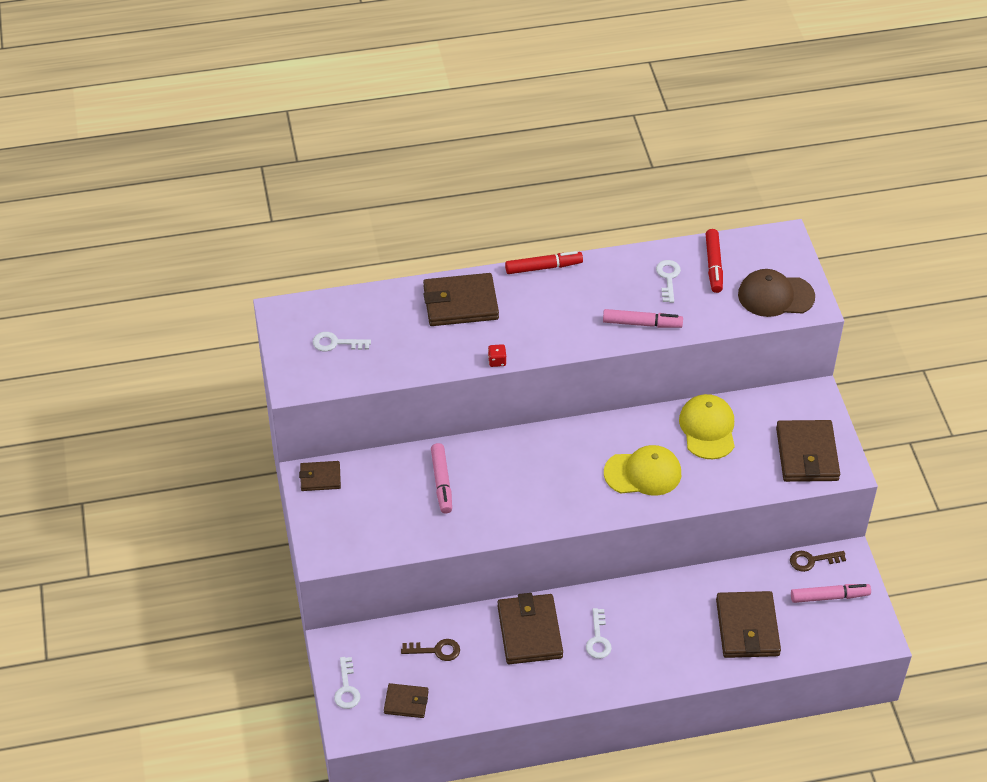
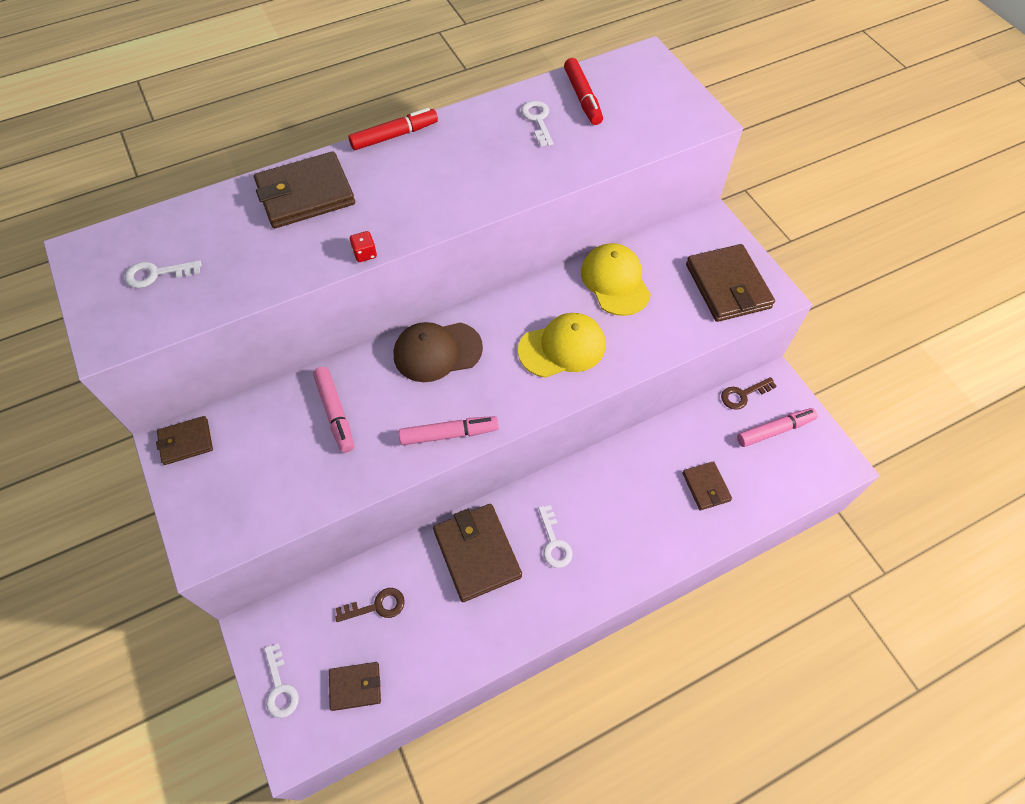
camera: 15 degrees left, 10 degrees up
(642, 323) = (524, 175): pink marker -> pink marker (449, 434)
(747, 627) = (706, 487): brown wallet -> brown wallet, size x0.56
(775, 296) = (660, 116): brown cap -> brown cap (437, 351)

